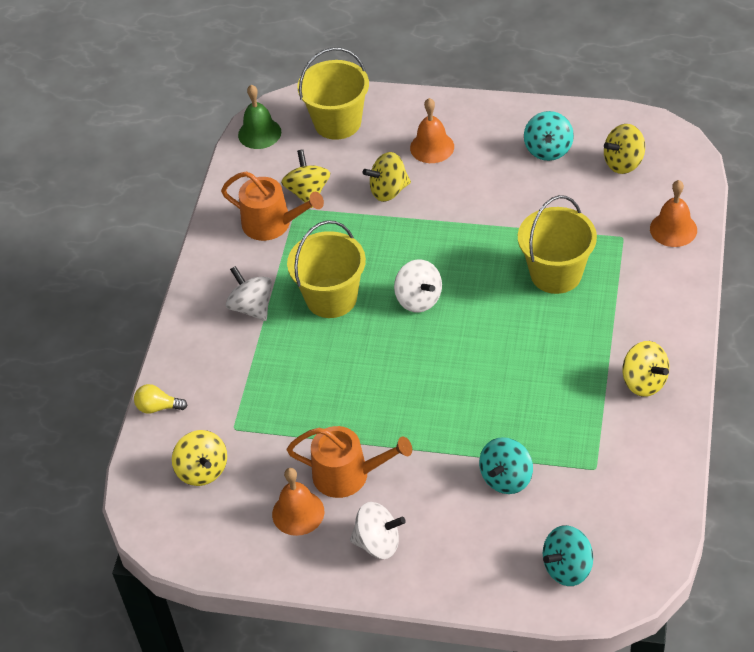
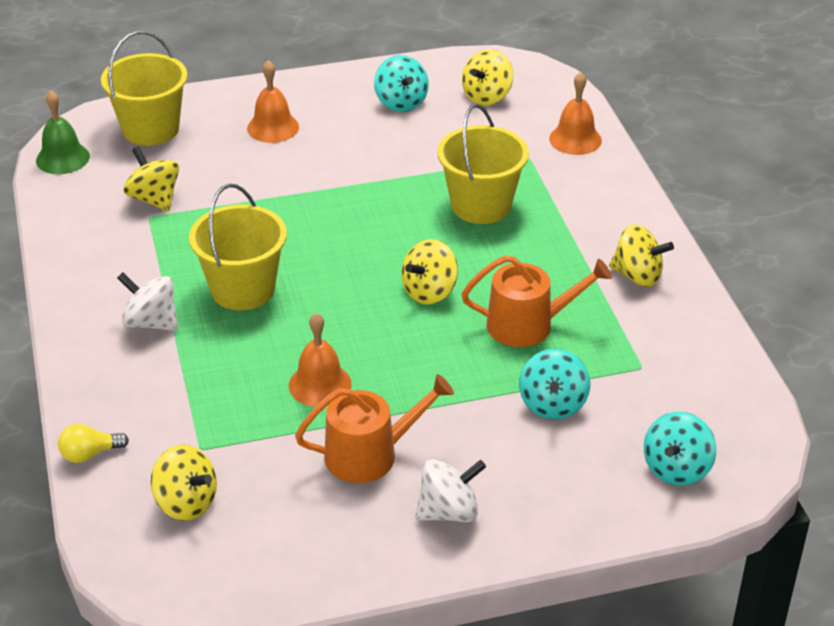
camera: 30 degrees left, 10 degrees down
(272, 224) = (129, 237): orange watering can -> orange watering can (528, 325)
(298, 512) = (333, 511): orange bell -> orange bell (320, 384)
(388, 190) = (248, 176): yellow spinning top -> yellow spinning top (429, 292)
(418, 299) = (345, 265): white spinning top -> none

